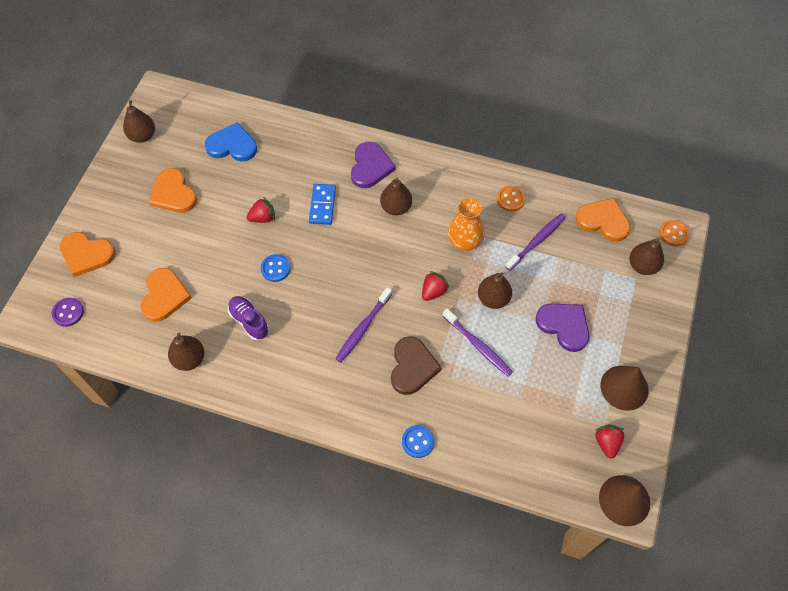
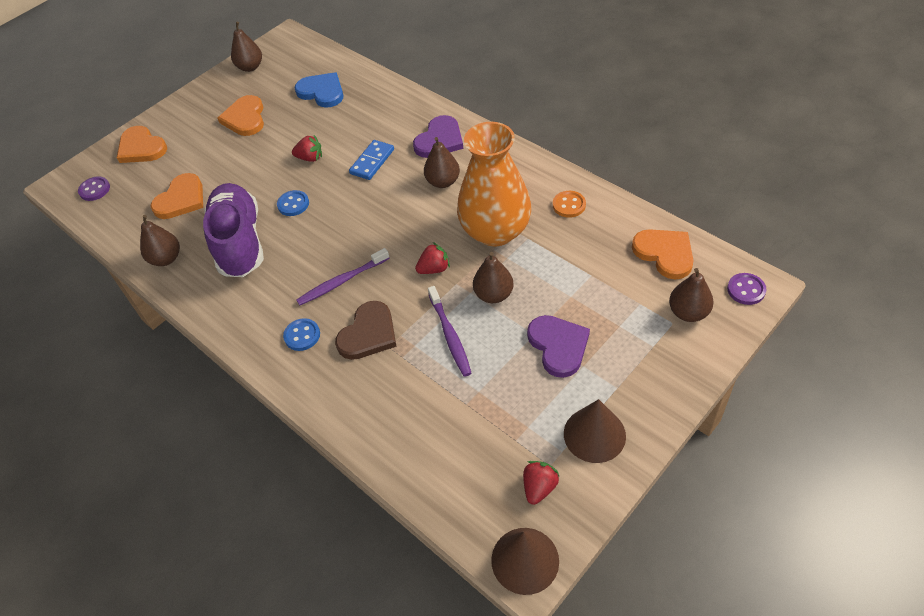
camera: 30 degrees right, 10 degrees down
(249, 321) = (239, 242): purple shoe -> purple shoe, size x2.01
(418, 442) = (329, 408): blue button -> blue button (302, 335)
(464, 241) = (495, 231): orange vase -> orange vase, size x1.72
(537, 241) = (575, 253): purple toothbrush -> none
(673, 233) = (746, 290): orange button -> purple button

